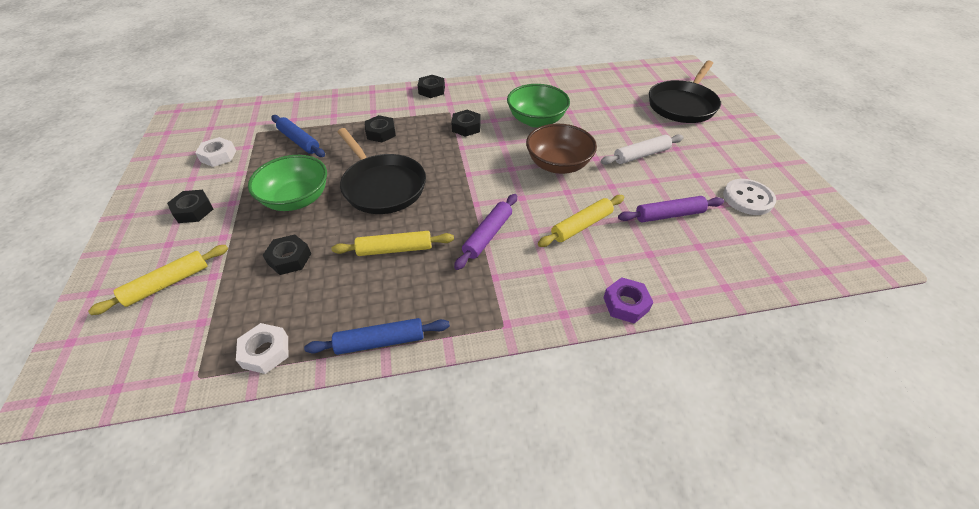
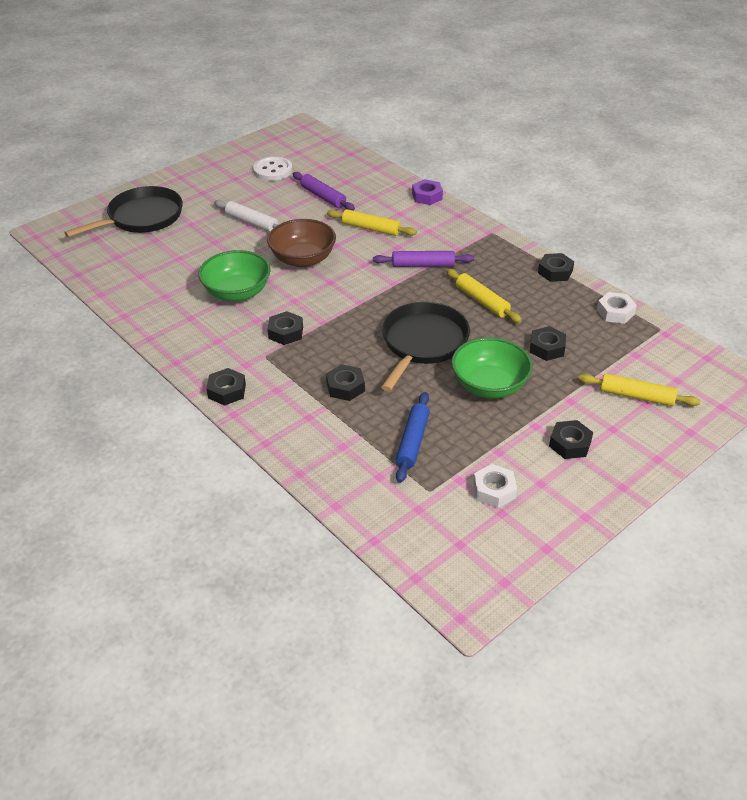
camera: 120 degrees left, 5 degrees down
(380, 341) = (555, 272): blue rolling pin -> black nut
(682, 105) = (142, 217): black pan -> black pan turned 45 degrees counterclockwise

